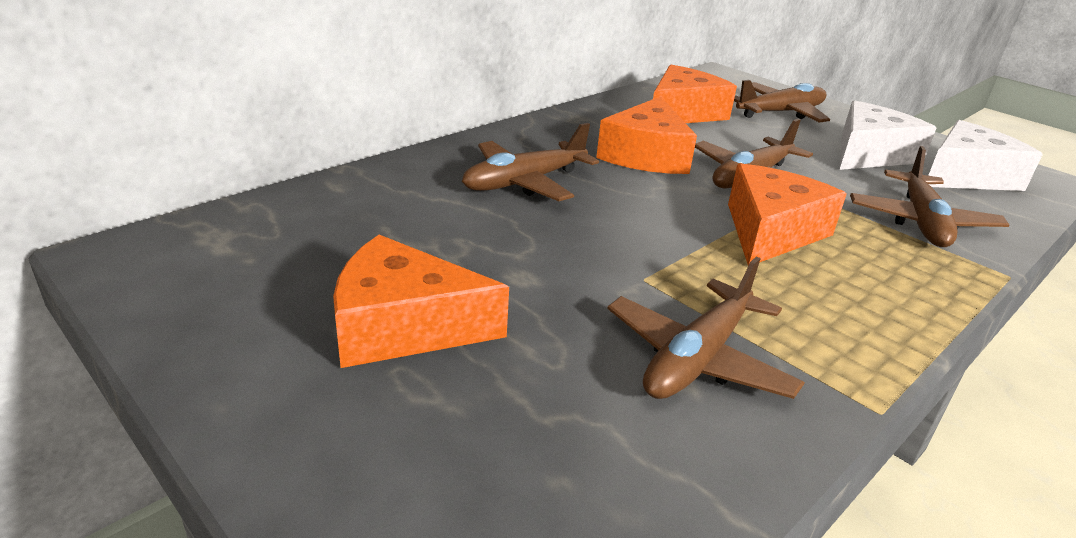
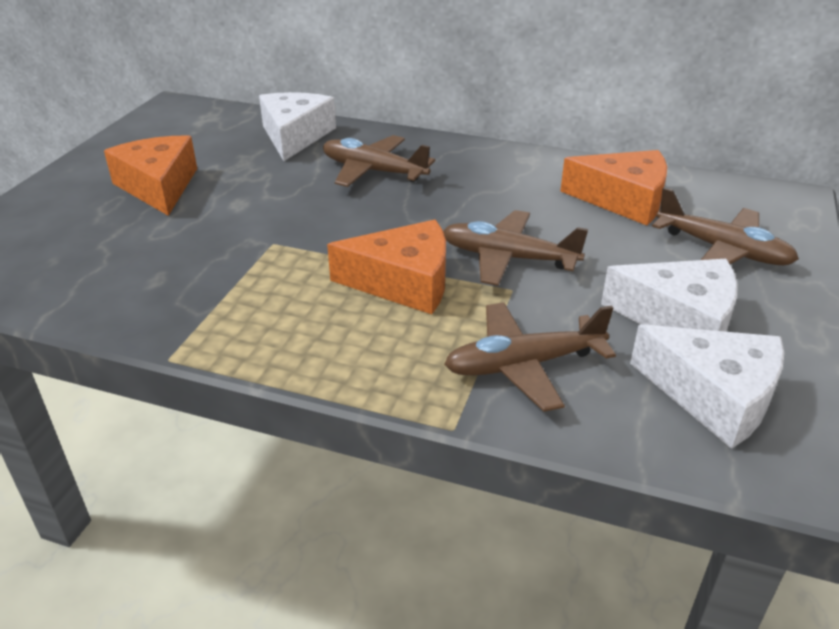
camera: 65 degrees right, 5 degrees up
(374, 197) = (295, 136): none -> white cheese
(646, 155) = (489, 203): orange cheese -> none
(697, 358) = (186, 280): brown plane -> none

